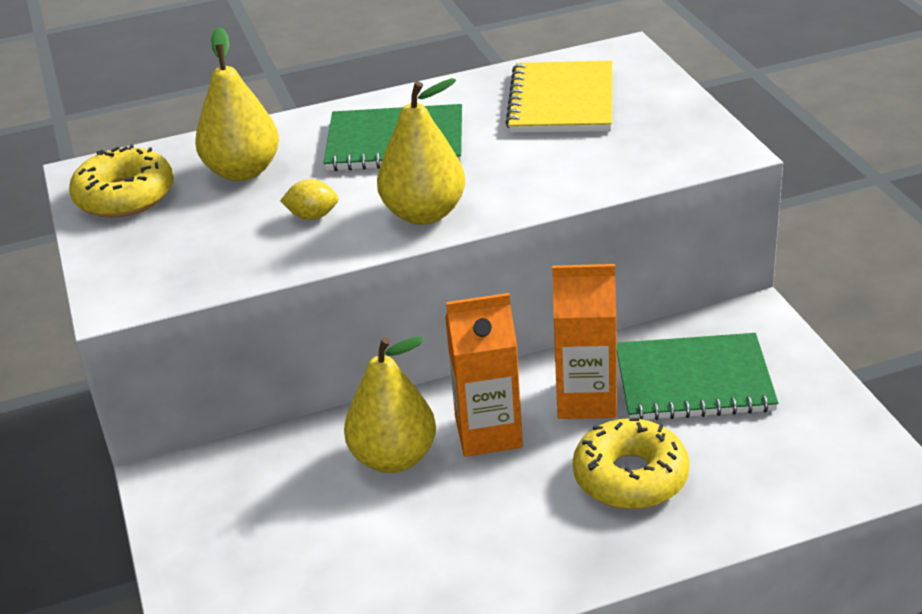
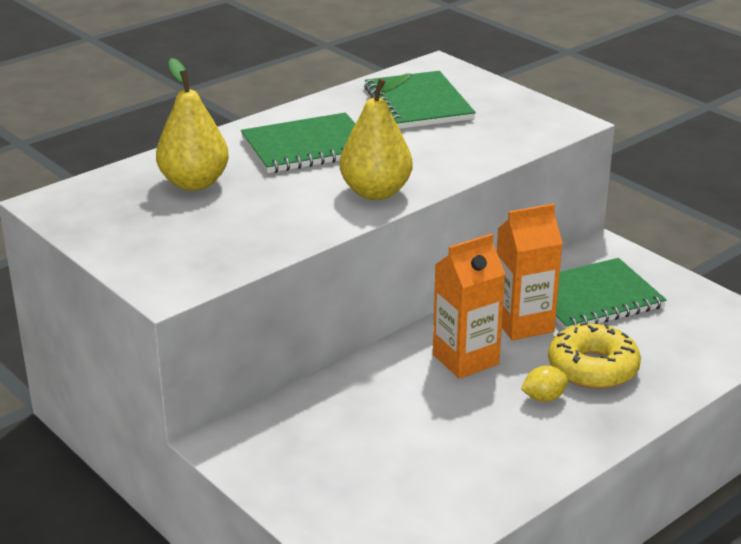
camera: 25 degrees left, 5 degrees down
(125, 196) = (102, 215): yellow donut -> none
(312, 216) = (284, 206): yellow lemon -> yellow lemon (543, 398)
(394, 458) = (404, 390): yellow pear -> none
(561, 101) = (418, 103): yellow notebook -> green notebook

